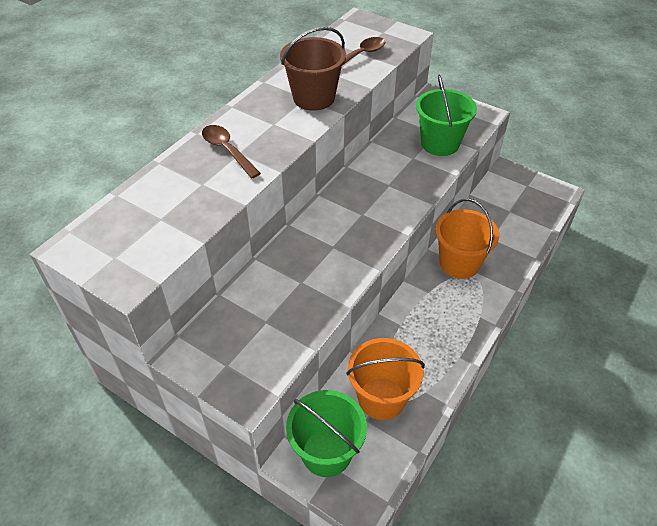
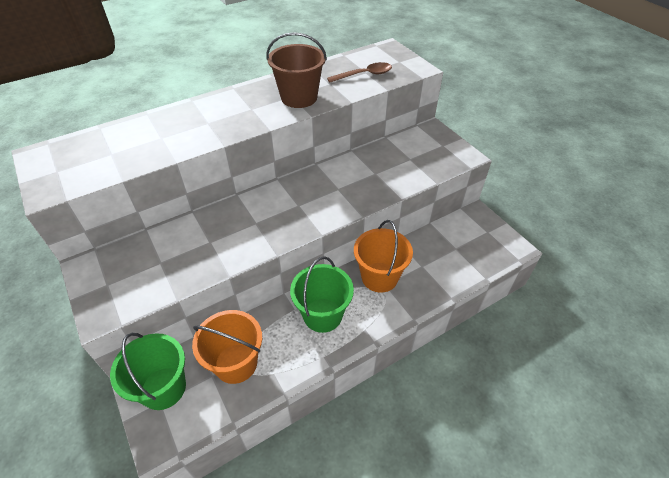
camera: 25 degrees right, 0 degrees up
(227, 151) = (200, 119): brown spoon -> none
(440, 143) = (407, 168): green bucket -> green bucket (322, 315)

